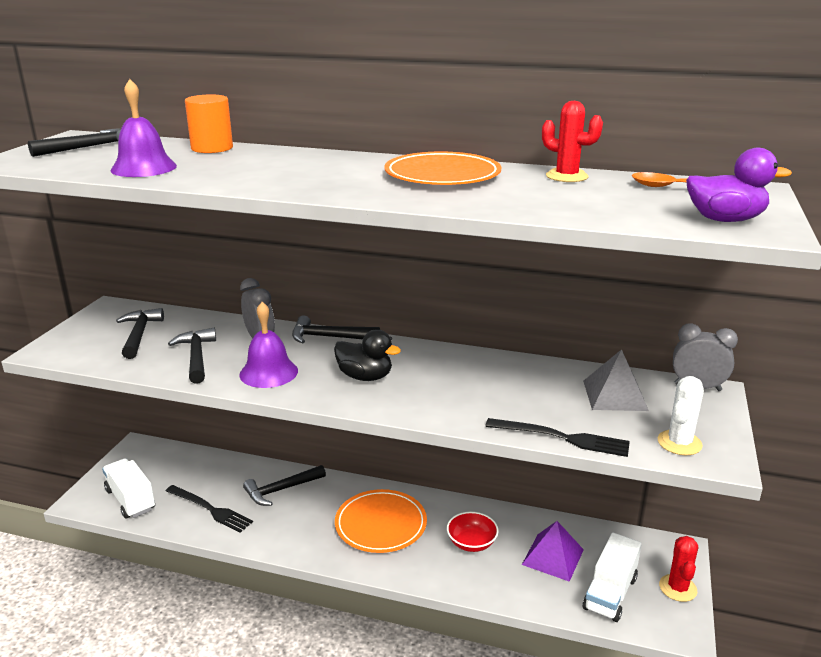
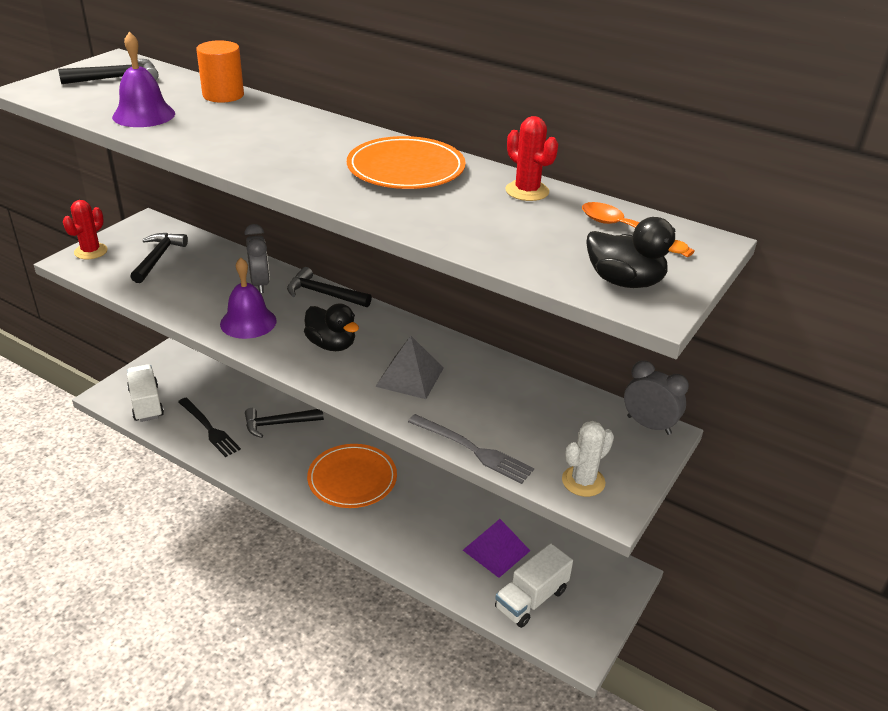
camera: 15 degrees right, 10 degrees up
(196, 357) = (194, 292): black hammer -> none
(471, 543) = (426, 517): red bowl -> none
(562, 438) = (473, 450): black fork -> grey fork
(614, 395) = (557, 416): grey pyramid -> grey pyramid (409, 377)
(677, 588) = (601, 611): red cactus -> red cactus (91, 251)
(725, 220) = (625, 281): purple duck -> black duck

